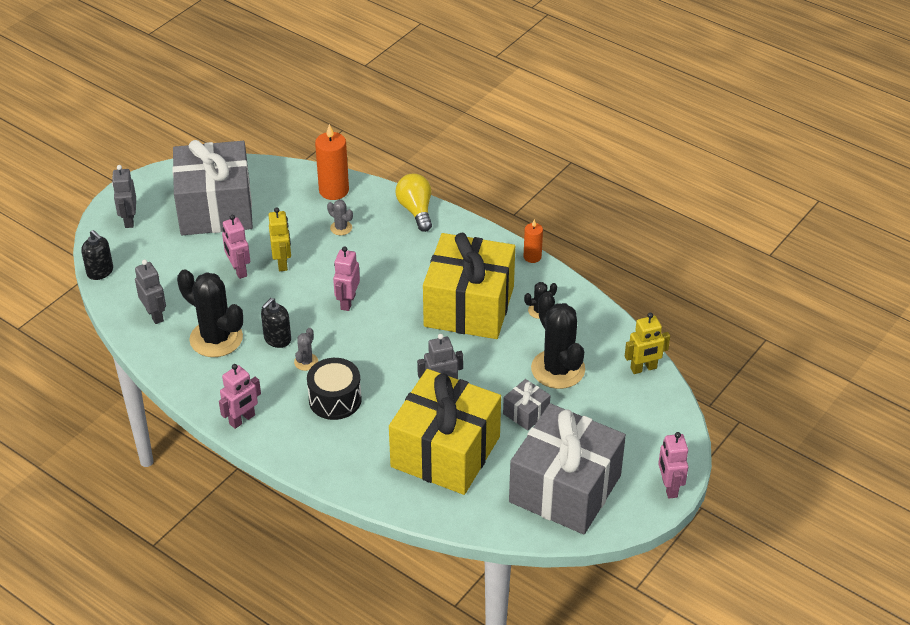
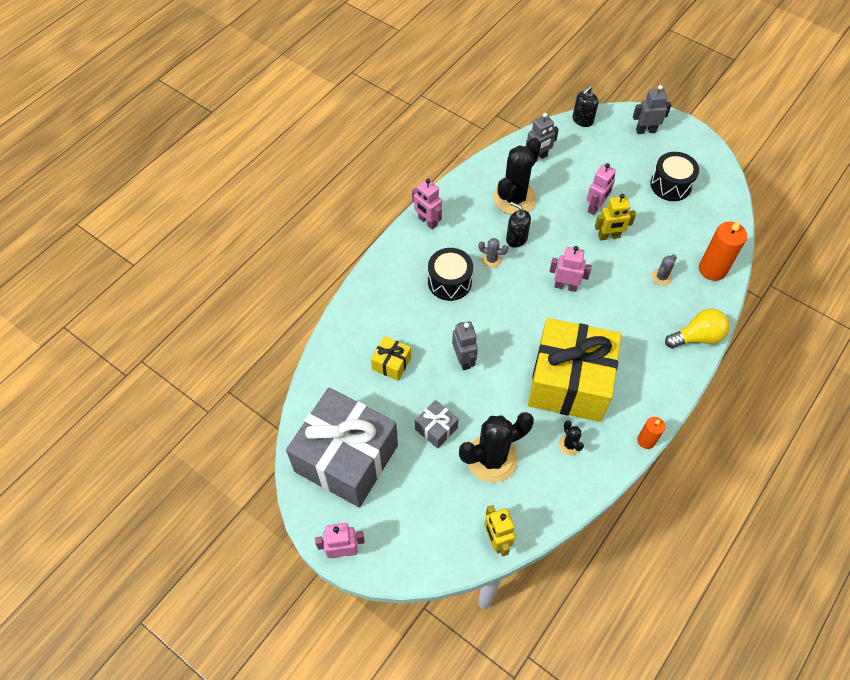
camera: 90 degrees right, 15 degrees up
(215, 208) = (670, 185): grey gift -> black drum
(239, 270) = (595, 207): pink robot -> pink robot turned 150 degrees clockwise
(445, 451) = (391, 363): yellow gift -> yellow gift, size x0.41

